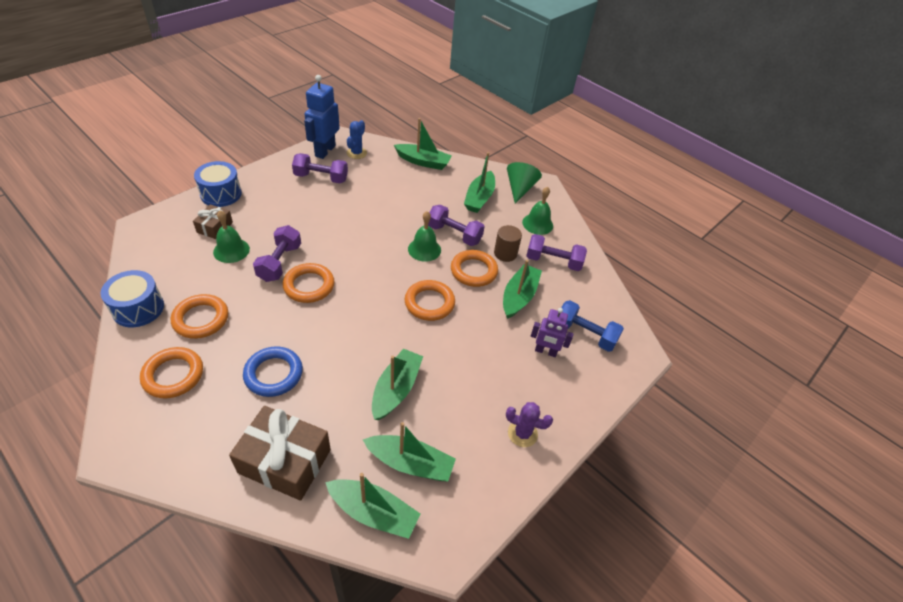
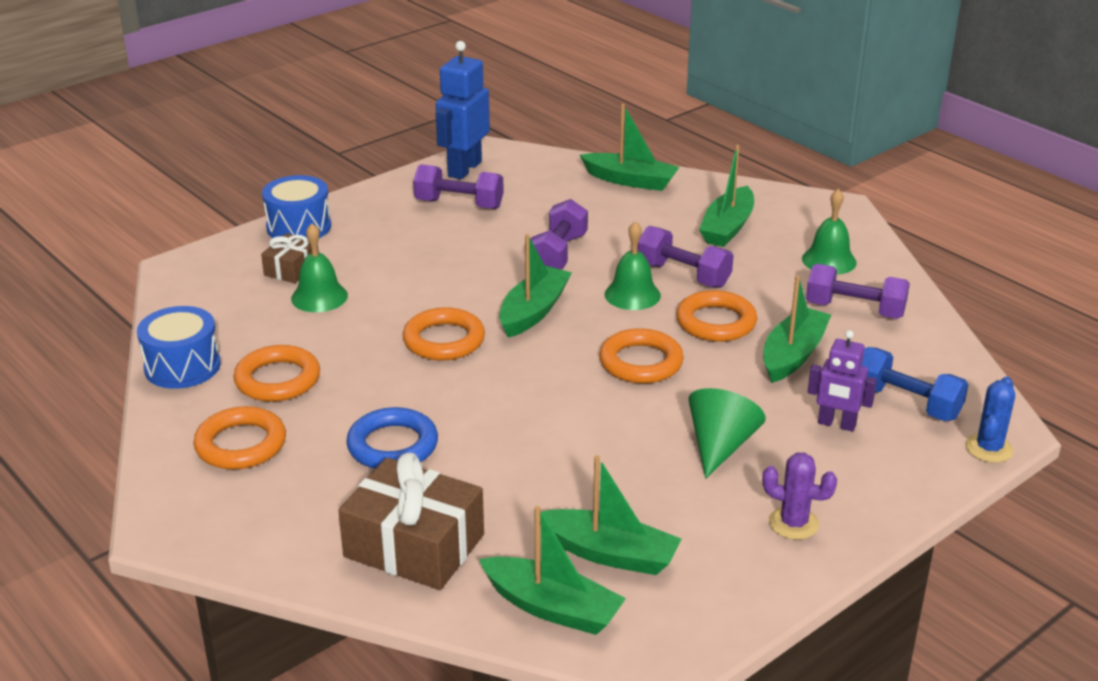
camera: 10 degrees right, 15 degrees down
(279, 263) = (396, 312): purple dumbbell -> purple dumbbell (558, 254)
(356, 153) = (517, 171): blue cactus -> blue cactus (989, 448)
(396, 389) = (586, 466): green boat -> green boat (533, 311)
(505, 253) = (771, 300): brown cylinder -> none
(519, 189) = (799, 214): green cone -> green cone (720, 446)

